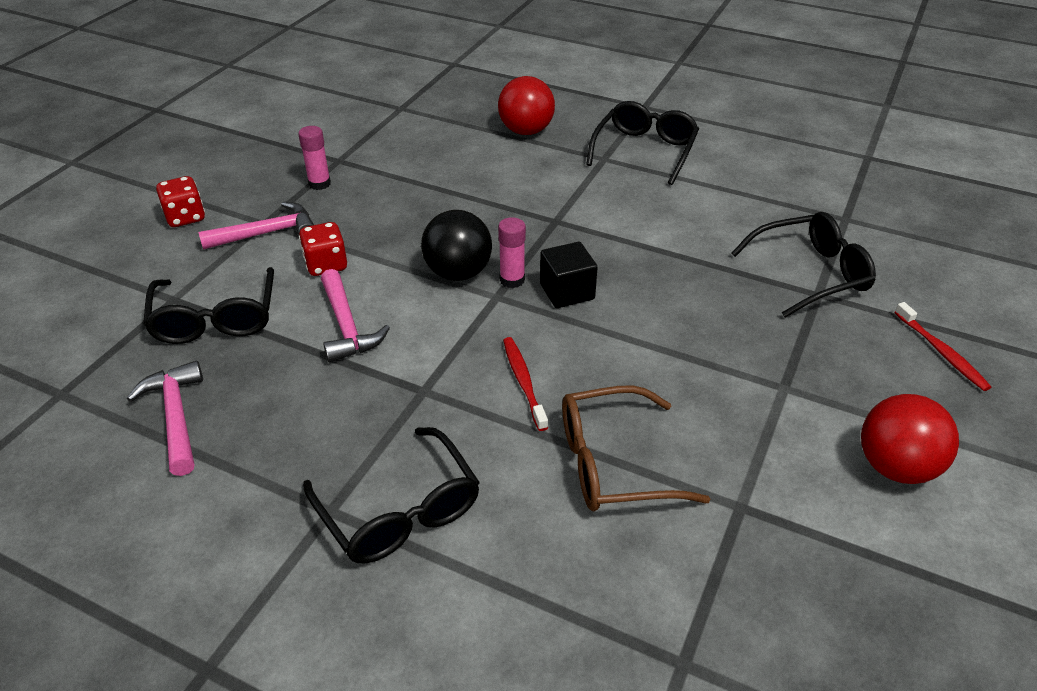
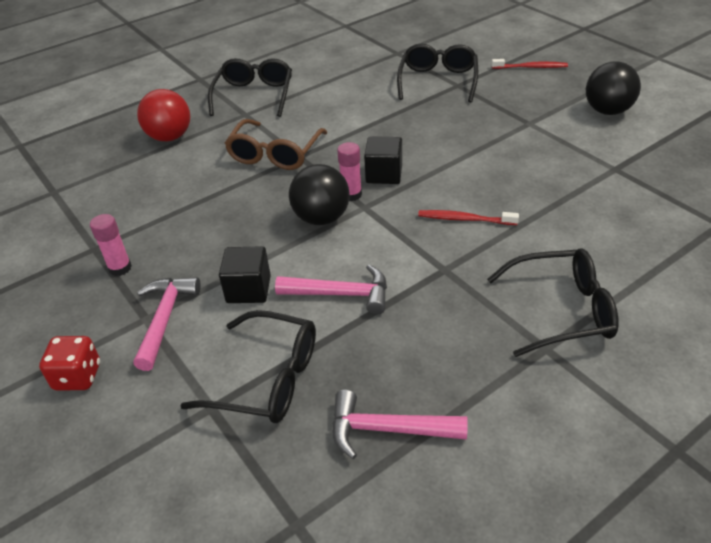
camera: 60 degrees left, 0 degrees up
(326, 265) = (248, 289): red dice -> black cube
(613, 463) = (560, 203): brown glasses -> brown glasses (275, 154)
(644, 150) = (254, 95): black glasses -> black glasses turned 45 degrees clockwise
(895, 467) = (607, 111): red ball -> black ball

